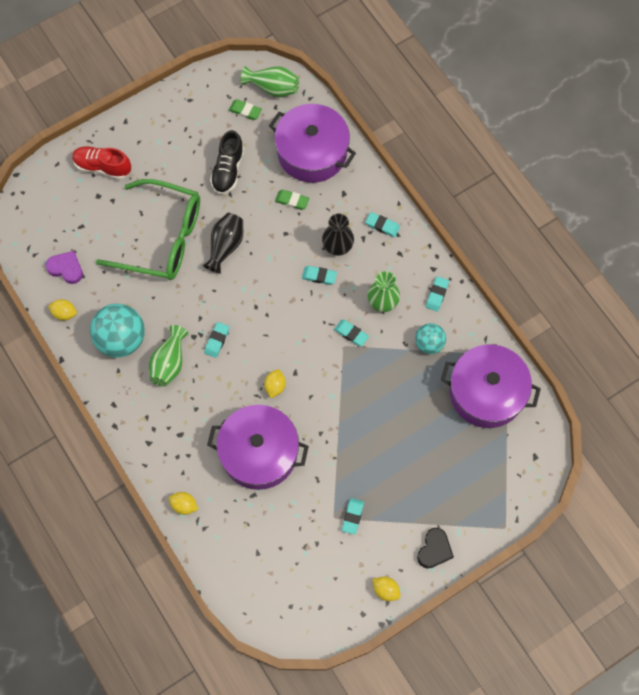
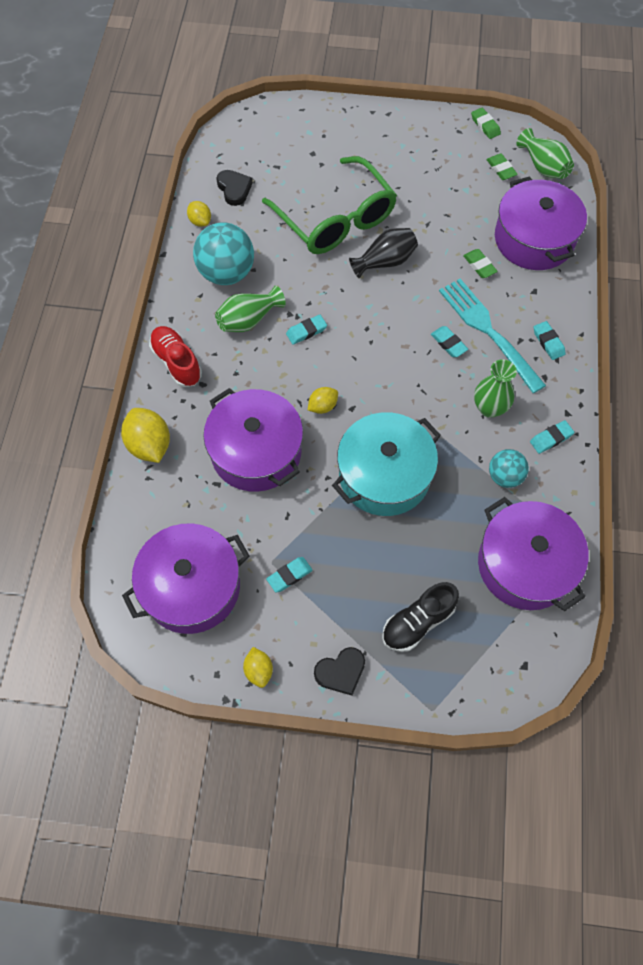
camera: 40 degrees right, 5 degrees down
(66, 268) = (234, 189): purple heart -> black heart
(103, 167) = (337, 135): red shoe -> red shoe (177, 362)
(184, 505) = (149, 445): yellow lemon -> yellow lemon, size x1.77
(204, 82) = (485, 125): none -> green eraser
(228, 170) = (443, 204): black shoe -> black shoe (418, 622)
(298, 574) = (191, 587): none -> purple pot
(337, 247) = (488, 331): black vase -> turquoise fork
(351, 334) = (435, 413): turquoise eraser -> none
(355, 402) = (384, 475): none -> turquoise pot

